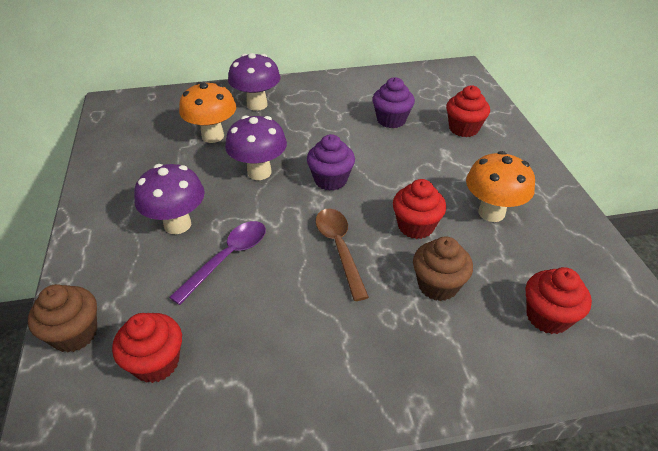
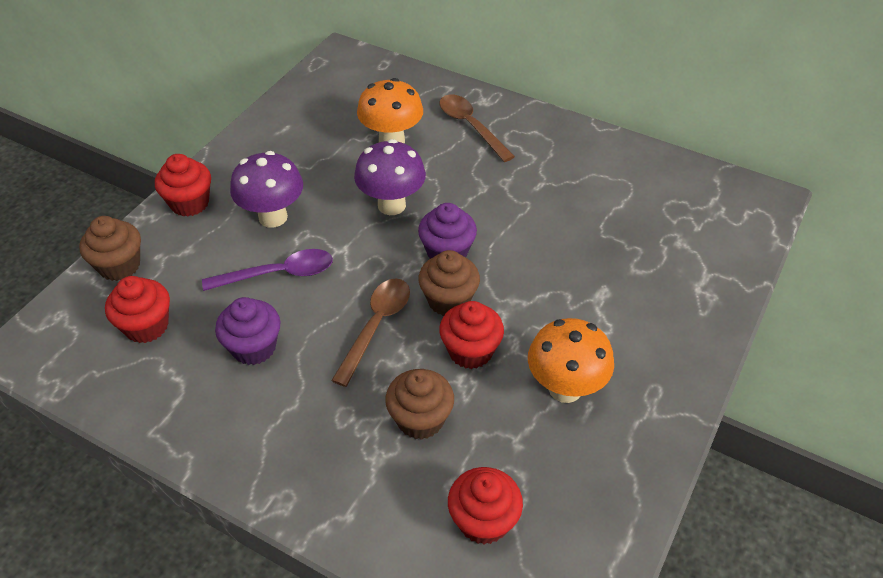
camera: 40 degrees right, 5 degrees up
(257, 104) = (470, 126): purple mushroom -> brown spoon
(366, 206) = (448, 300): none -> brown cupcake
(391, 120) = (590, 221): purple cupcake -> purple cupcake (254, 347)
(463, 128) = (661, 277): red cupcake -> red cupcake (190, 203)

